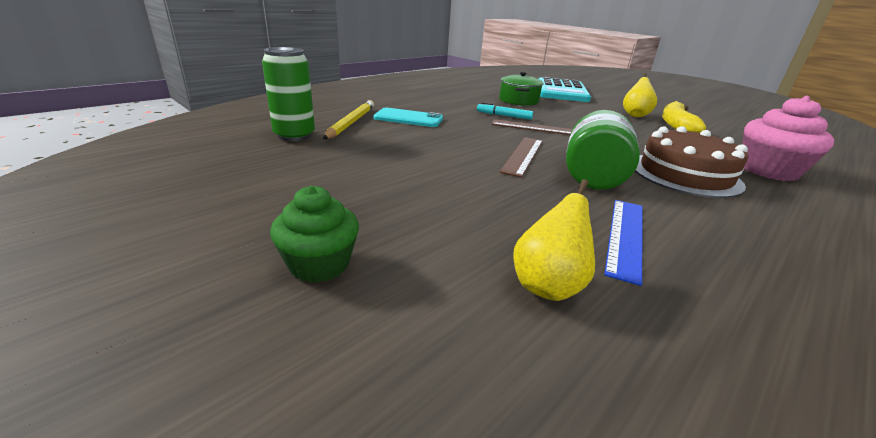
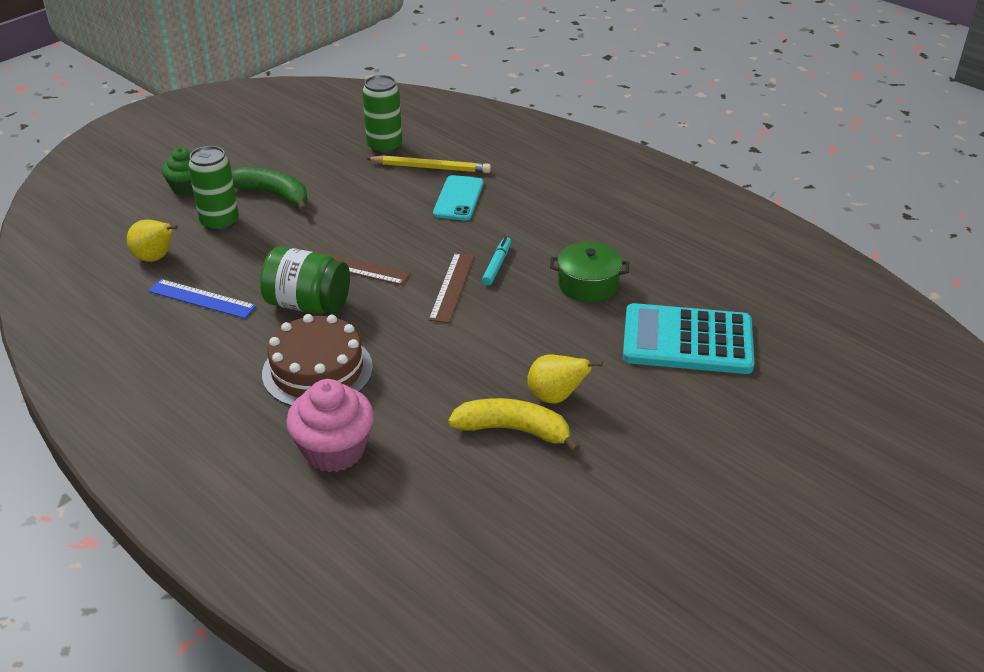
camera: 90 degrees right, 10 degrees up
(374, 191) = (273, 195): none -> green banana
(439, 228) = (220, 222): none -> green can

